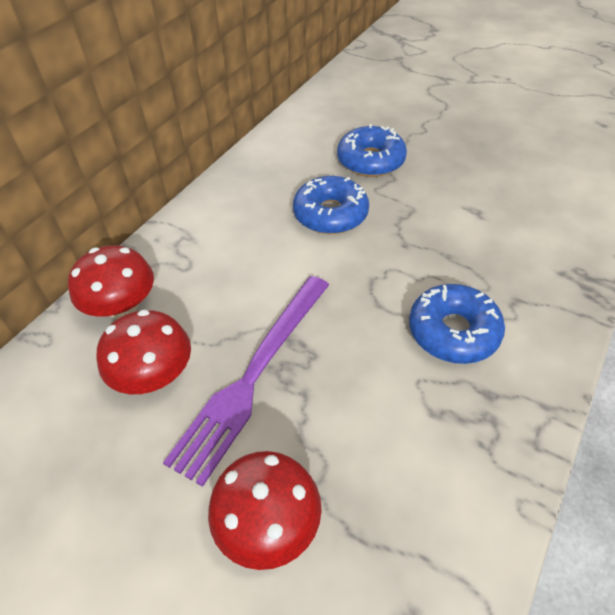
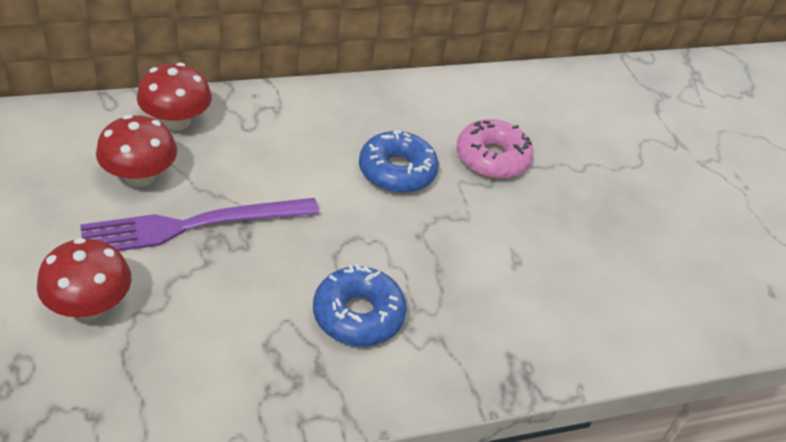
camera: 35 degrees right, 5 degrees down
(370, 160) = (492, 158): blue donut -> pink donut

